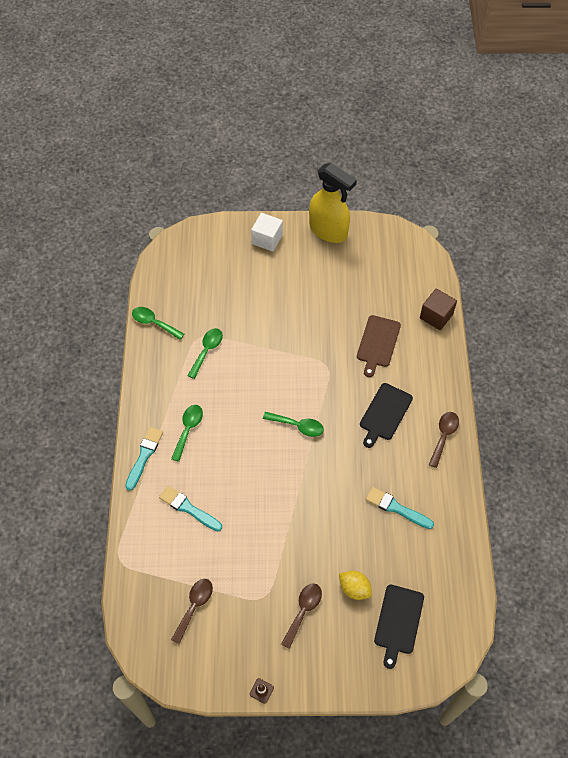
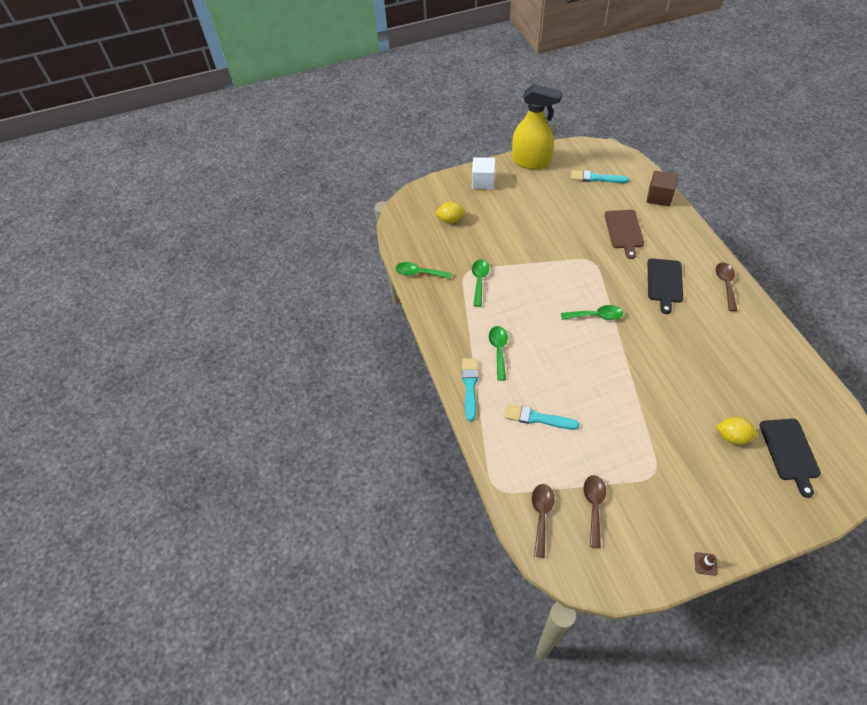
camera: 15 degrees left, 5 degrees down
(213, 273) = (450, 220): none -> yellow lemon
(303, 611) = (698, 473): brown spoon -> brown spoon (541, 515)
(396, 508) = (724, 355): turquoise brush -> turquoise brush (596, 178)

